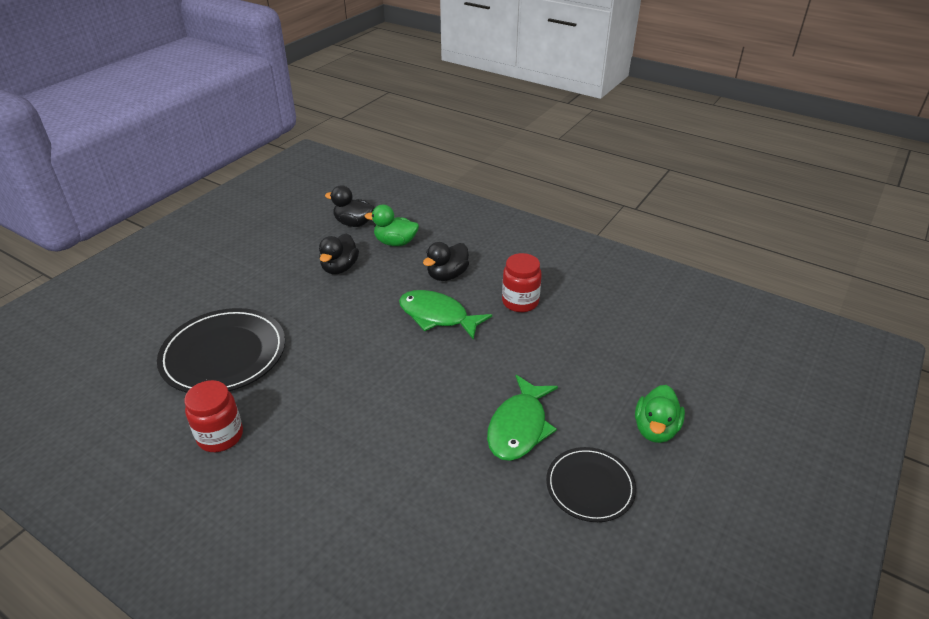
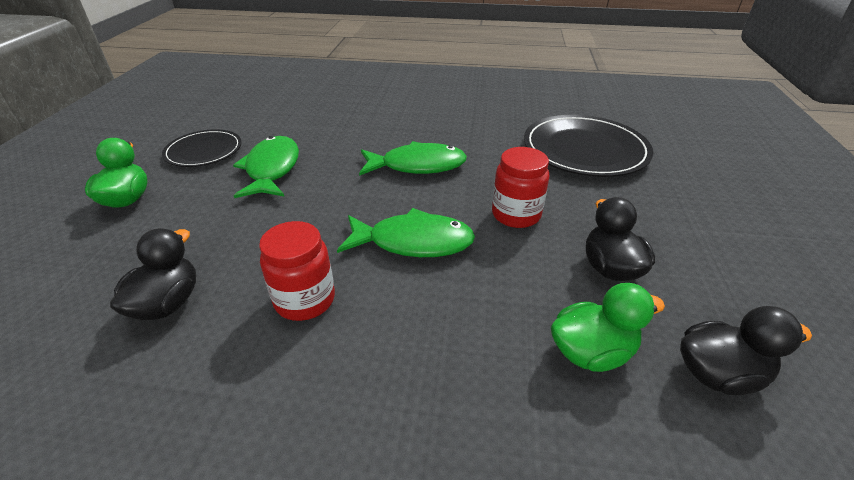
camera: 155 degrees right, 0 degrees up
(220, 436) = (507, 113): red jar -> red jar (516, 215)
(383, 385) = (417, 166): none -> green fish
(447, 275) = (445, 311): black duck -> black duck (167, 303)

